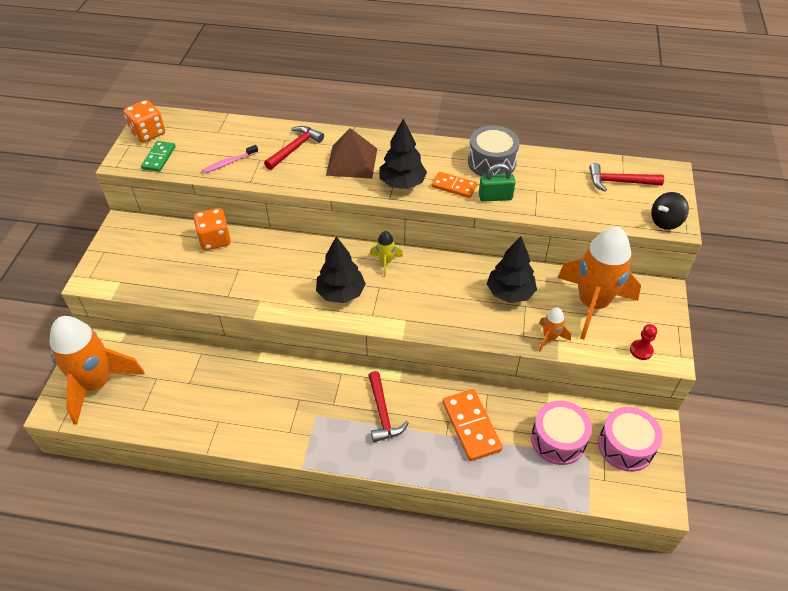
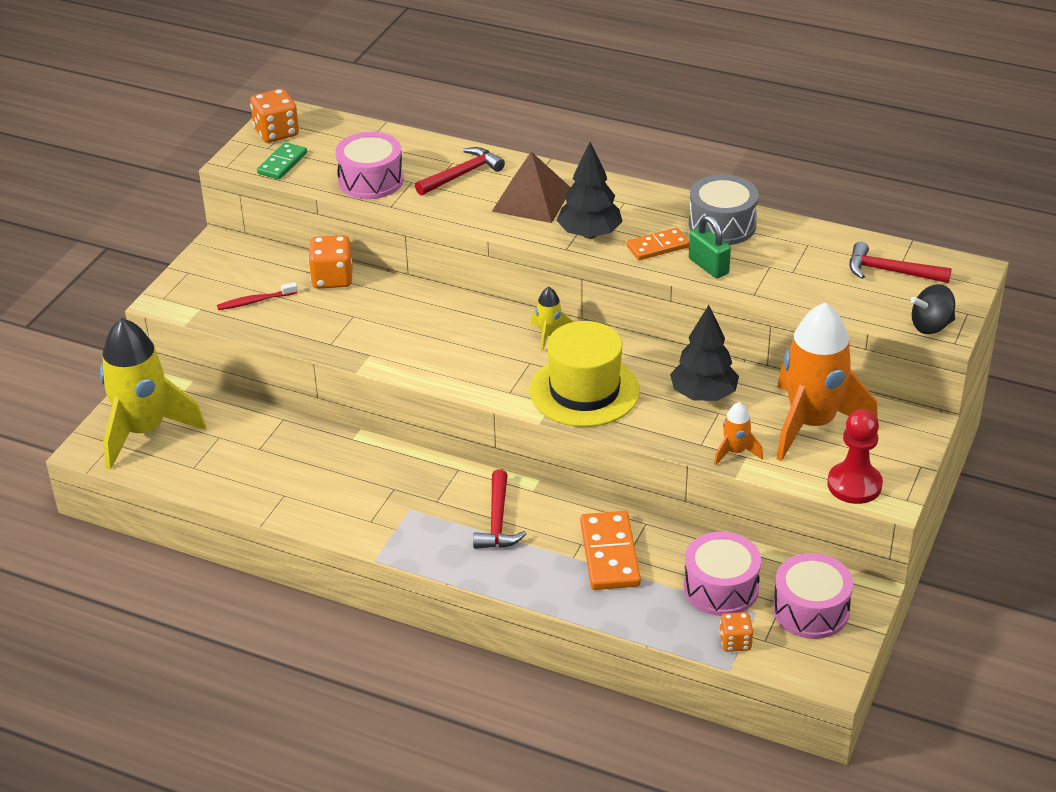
camera: 15 degrees right, 10 degrees down
(97, 384) = (144, 431): orange rocket -> yellow rocket
(161, 268) = (255, 301): none -> red toothbrush
(229, 163) = (371, 180): pink toothbrush -> pink drum
(341, 293) = (477, 362): black tree -> none
(426, 304) = (584, 391): none -> yellow hat
(454, 186) = (657, 247): orange domino -> orange domino turned 60 degrees counterclockwise
(495, 197) = (708, 266): green padlock -> green padlock turned 45 degrees clockwise
(585, 486) = (735, 642): none -> orange dice
(641, 350) = (854, 485): red pawn -> red pawn, size x1.73

